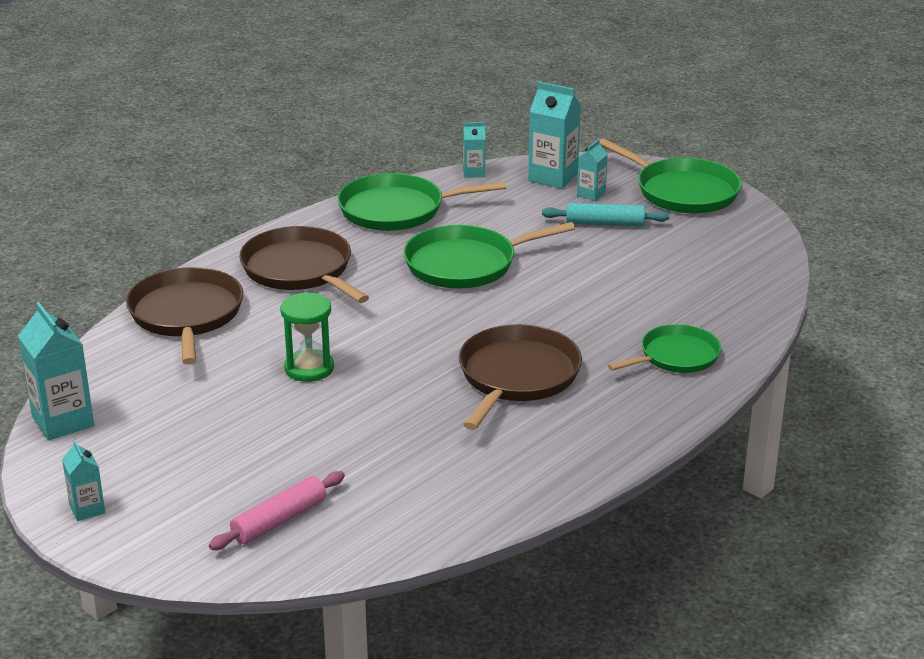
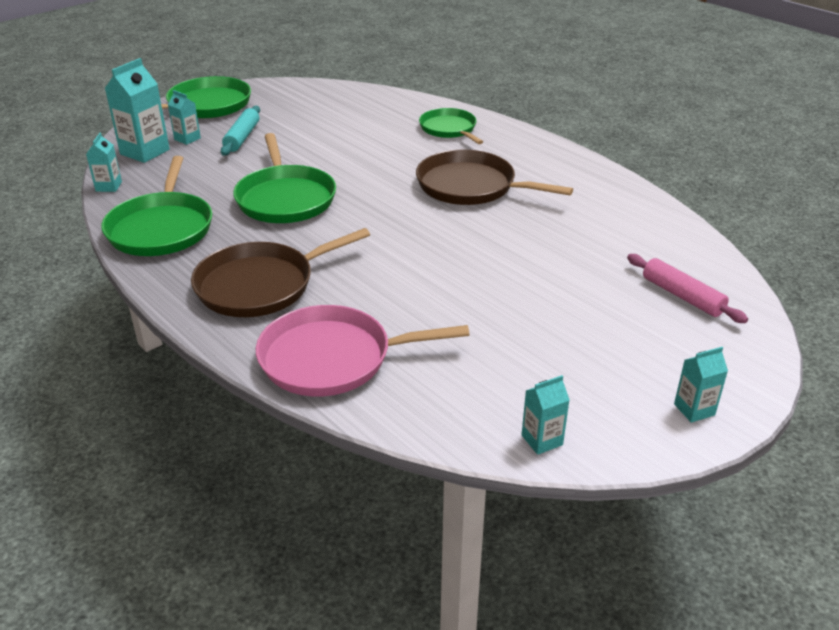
camera: 85 degrees left, 5 degrees up
(63, 421) = (542, 440): turquoise carton -> turquoise carton, size x0.55
(186, 315) = (332, 358): brown pan -> pink pan
(309, 368) = (449, 280): green hourglass -> none

